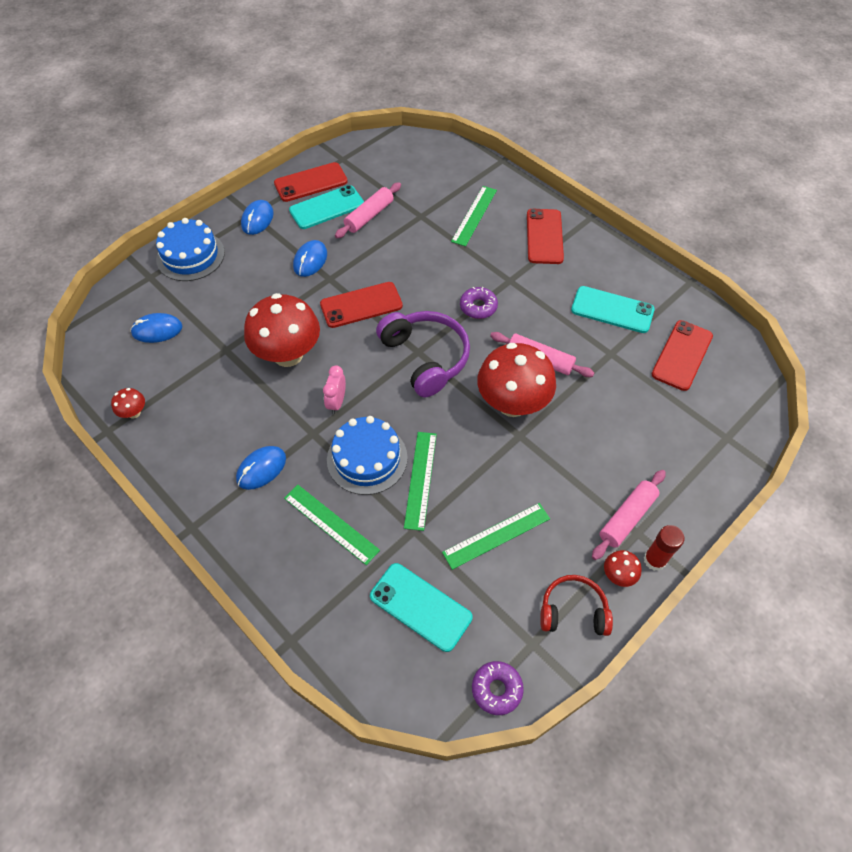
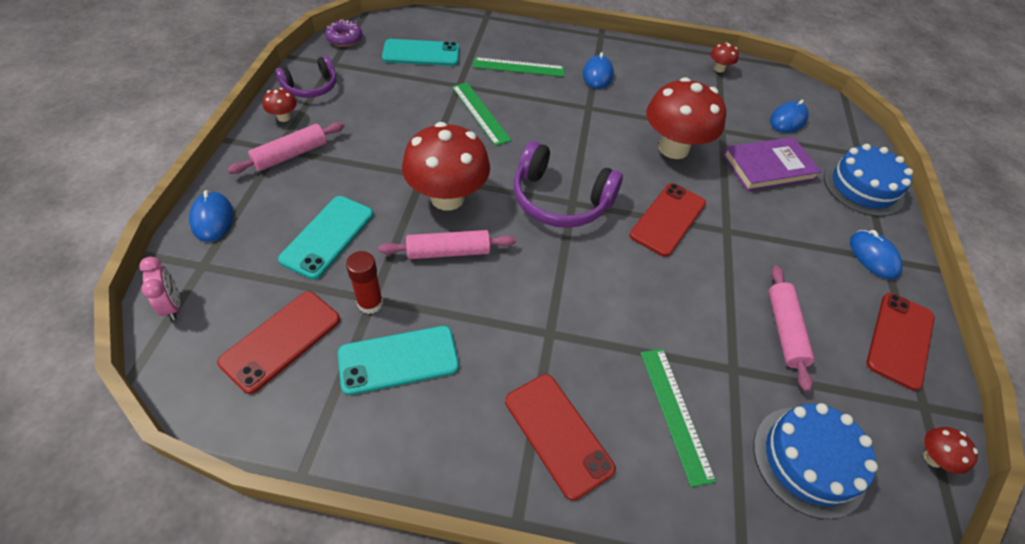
camera: 140 degrees right, 5 degrees down
(235, 302) = (768, 167): none -> purple book
(310, 260) = (767, 239): blue mouse -> blue mouse (212, 219)
(327, 207) = (837, 314): turquoise phone -> turquoise phone (327, 236)
(337, 402) = (595, 133): pink clock -> pink clock (173, 305)
(367, 458) = (532, 109): blue cake -> blue cake (808, 460)
(368, 145) = (933, 458): none -> red mushroom
(478, 307) = (556, 278): purple donut -> none
(496, 535) = (395, 104): green ruler -> none
(573, 611) = (311, 87): red headphones -> purple headphones
(627, 518) = (290, 155): pink rolling pin -> pink rolling pin turned 45 degrees clockwise
(654, 560) = (255, 137): red glue stick -> red glue stick (370, 303)
(682, 355) = (281, 340): red phone -> red phone turned 45 degrees clockwise

